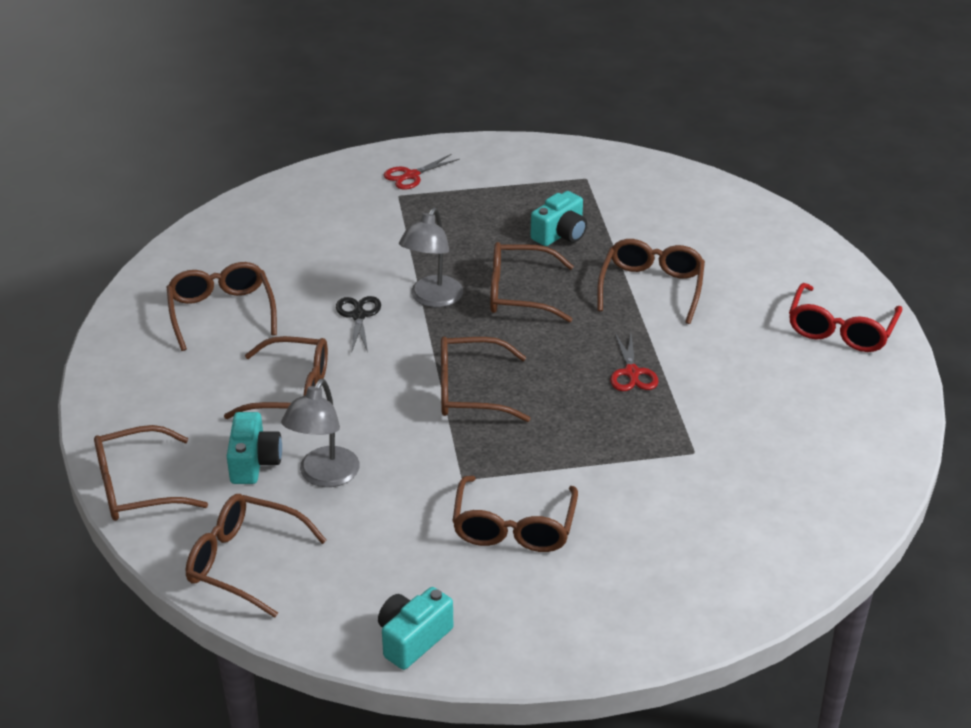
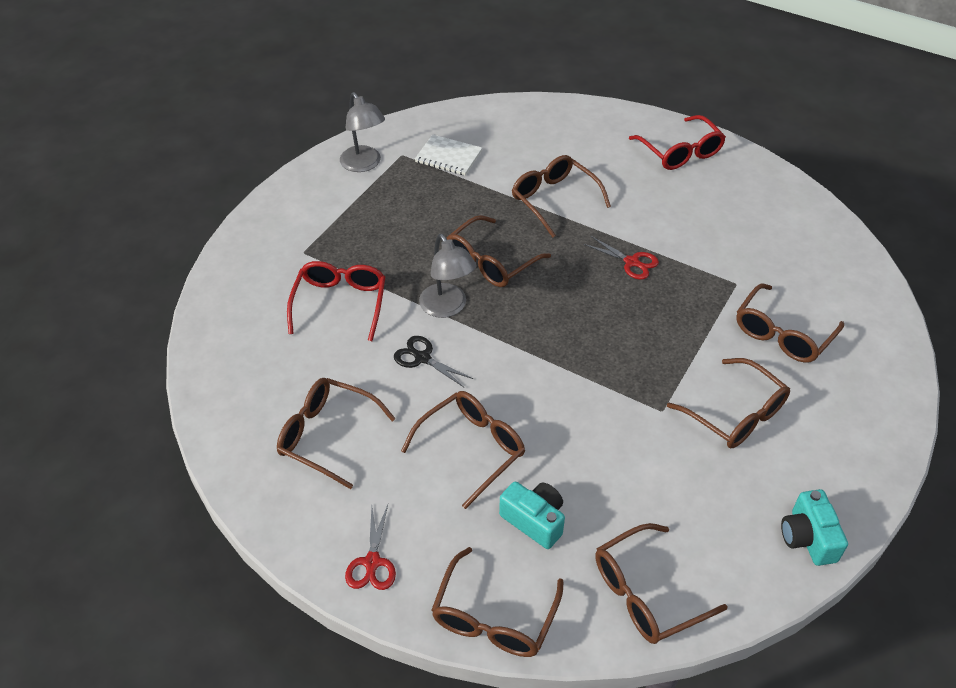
camera: 50 degrees left, 10 degrees up
(324, 476) = (589, 487): grey lamp -> grey lamp (364, 164)
(365, 244) = (340, 304): none -> red glasses
(411, 175) = (288, 232): red scissors -> red scissors (372, 562)
(471, 391) = (572, 350): brown glasses -> brown glasses (783, 333)
(560, 234) = (449, 203): turquoise camera -> none
(621, 202) = (448, 157): none -> white notebook

